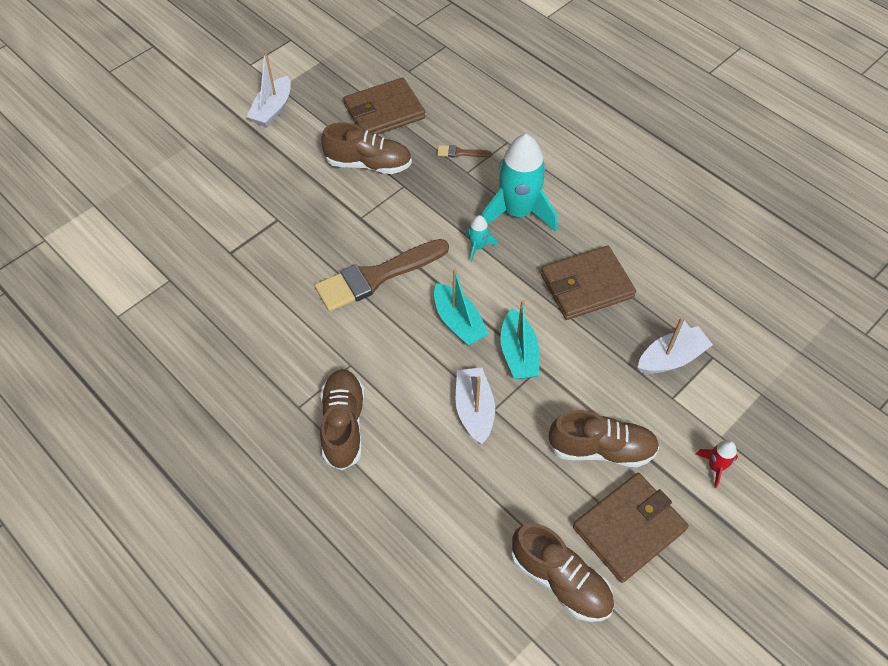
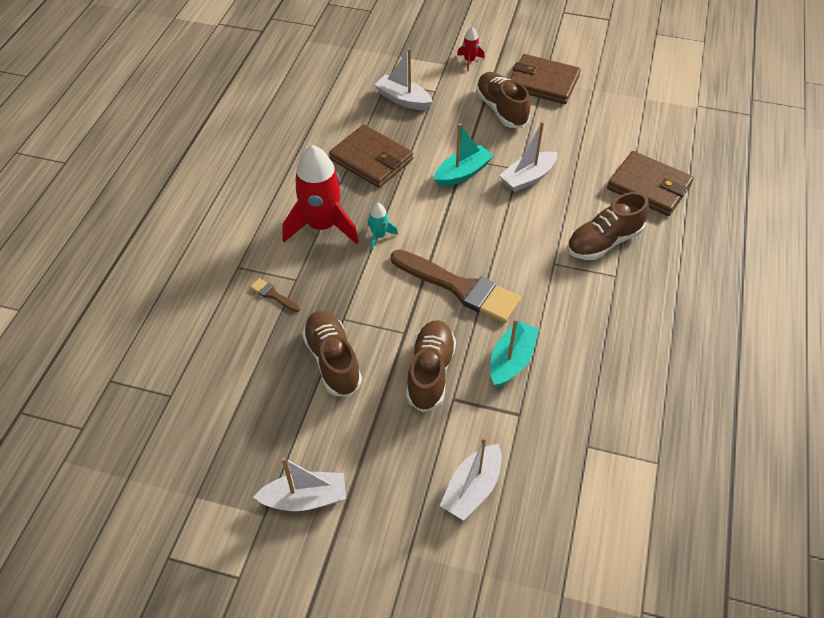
camera: 120 degrees left, 5 degrees down
(201, 195) = (472, 488): none -> white boat
(384, 111) = (249, 385): brown wallet -> brown wallet (649, 187)
(458, 322) = (462, 217): turquoise boat -> turquoise boat (511, 360)
(460, 153) = (273, 295): brown brush -> brown brush turned 150 degrees clockwise
(517, 212) = (322, 226): turquoise rocket -> red rocket
(560, 580) = (601, 99): brown shoe -> brown shoe (430, 372)

